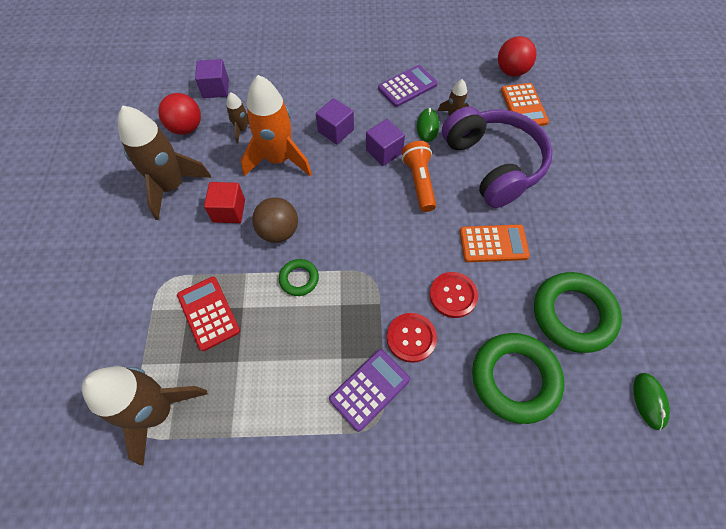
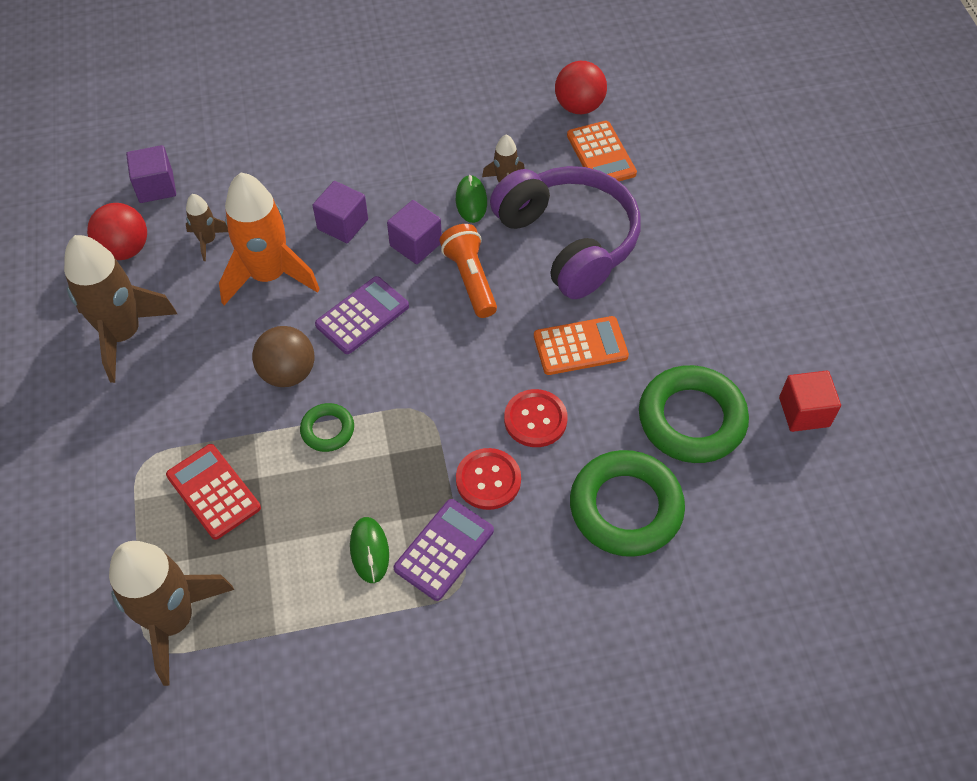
camera: 10 degrees left, 5 degrees down
(229, 211) = (212, 355): red cube -> red cube (804, 412)
(407, 86) = (434, 148): purple calculator -> purple calculator (362, 316)
(649, 401) = (792, 506): green mouse -> green mouse (369, 551)

